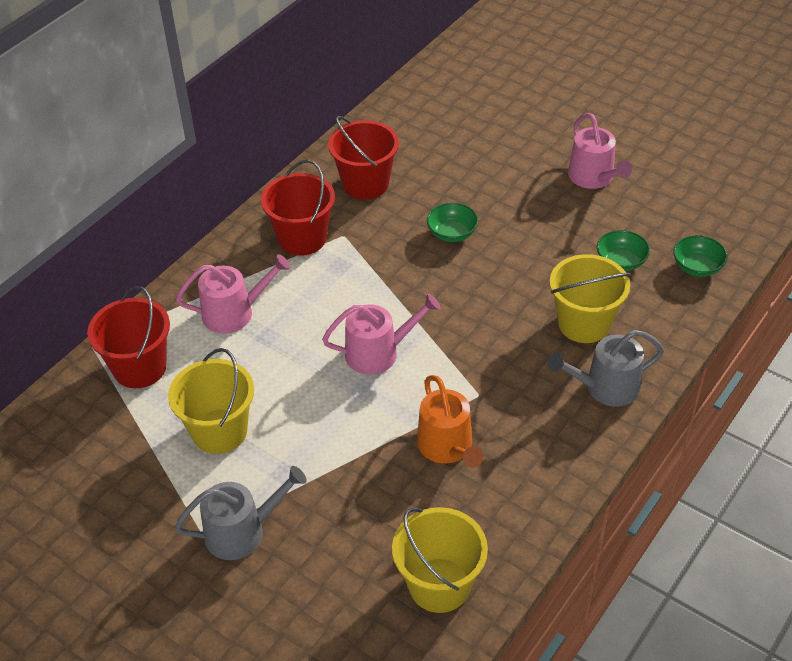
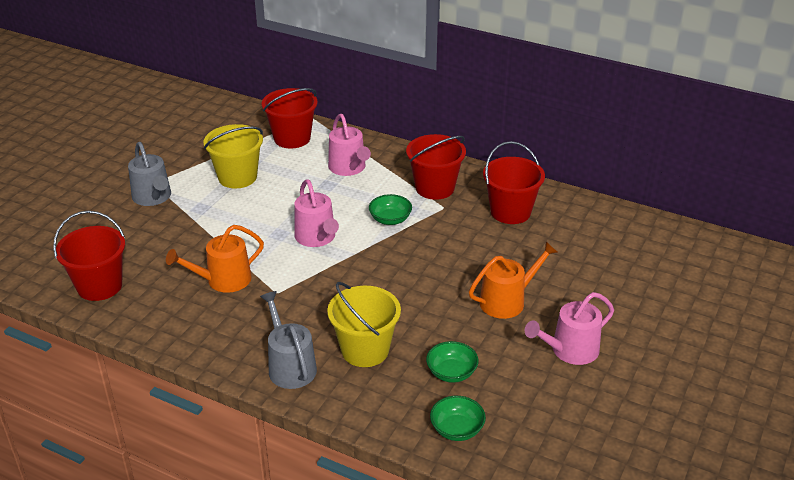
camera: 80 degrees right, 10 degrees down
(439, 585) = (99, 286): yellow bucket -> red bucket
(452, 233) = (462, 264): green bowl -> green bowl (390, 219)
(517, 208) = (507, 301): none -> orange watering can

